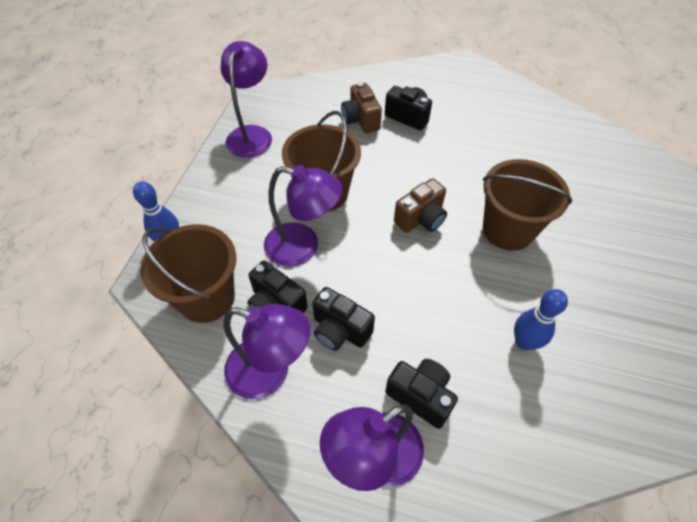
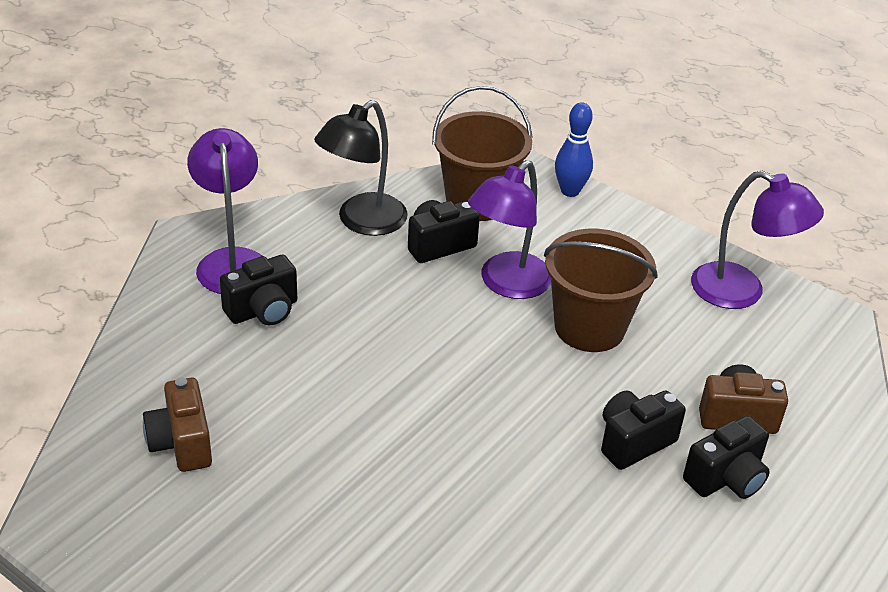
camera: 110 degrees right, 15 degrees down
(270, 372) = (362, 222): purple lamp -> black lamp
(340, 330) = (376, 280): black camera -> black camera (634, 442)
(421, 219) = (495, 404): brown camera -> brown camera (181, 443)
(508, 230) = (424, 488): brown bucket -> none
(524, 342) = (258, 418): blue bowling pin -> none

